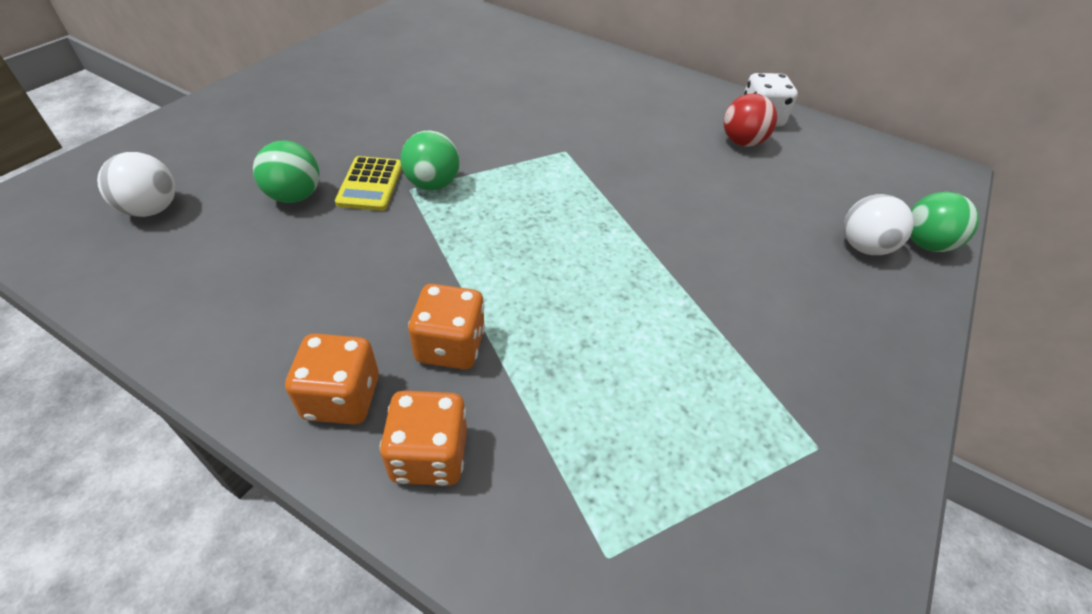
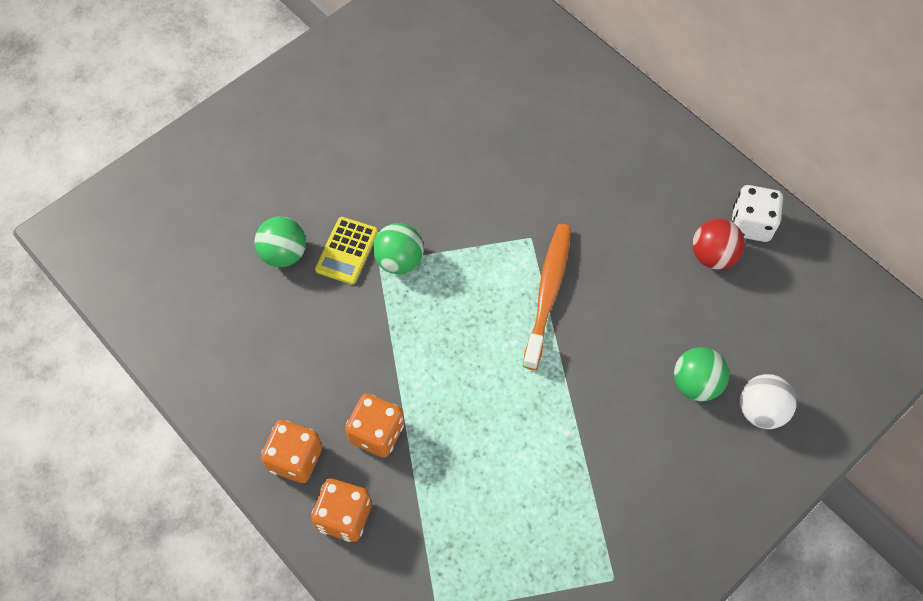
camera: 20 degrees right, 15 degrees up
(152, 209) = (175, 248): white ball -> none
(601, 188) = (548, 293): none -> orange toothbrush
(925, 244) = (823, 419): green ball -> green ball (695, 384)

